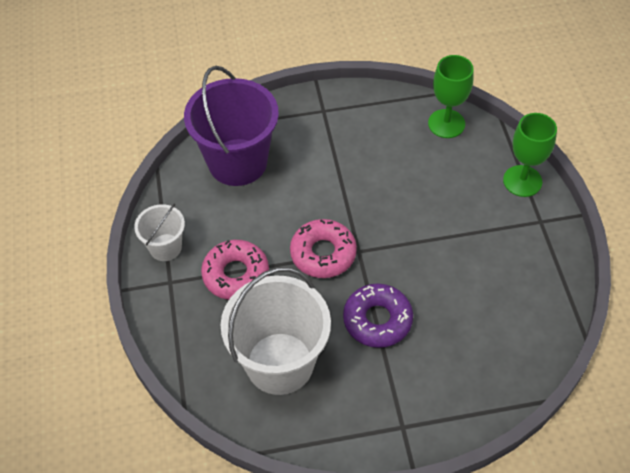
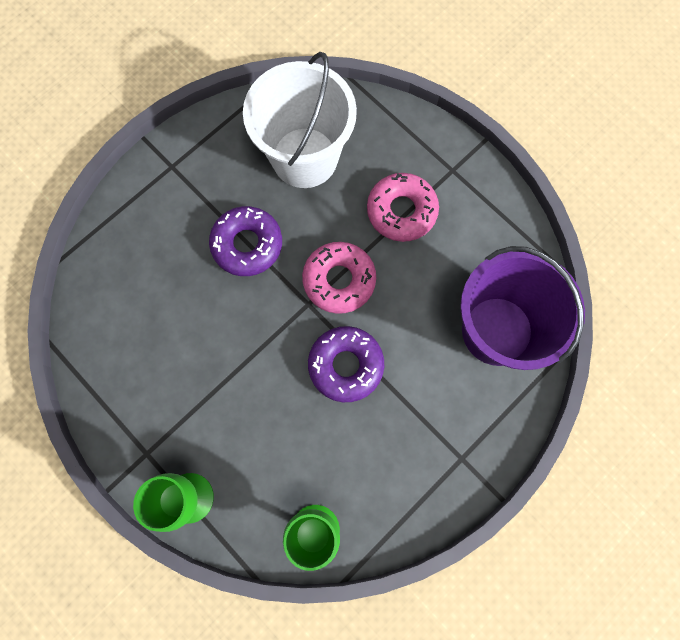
camera: 145 degrees right, 20 degrees up
(165, 247) = (484, 198): white bucket -> none
(360, 198) = (345, 365): none -> purple donut

